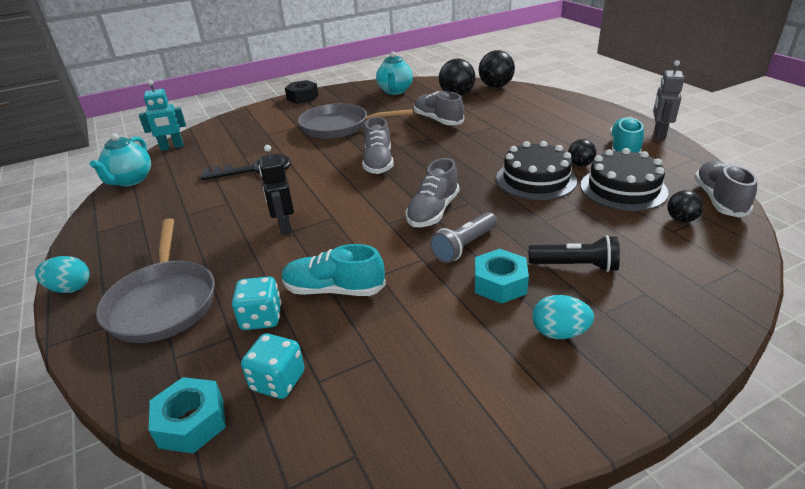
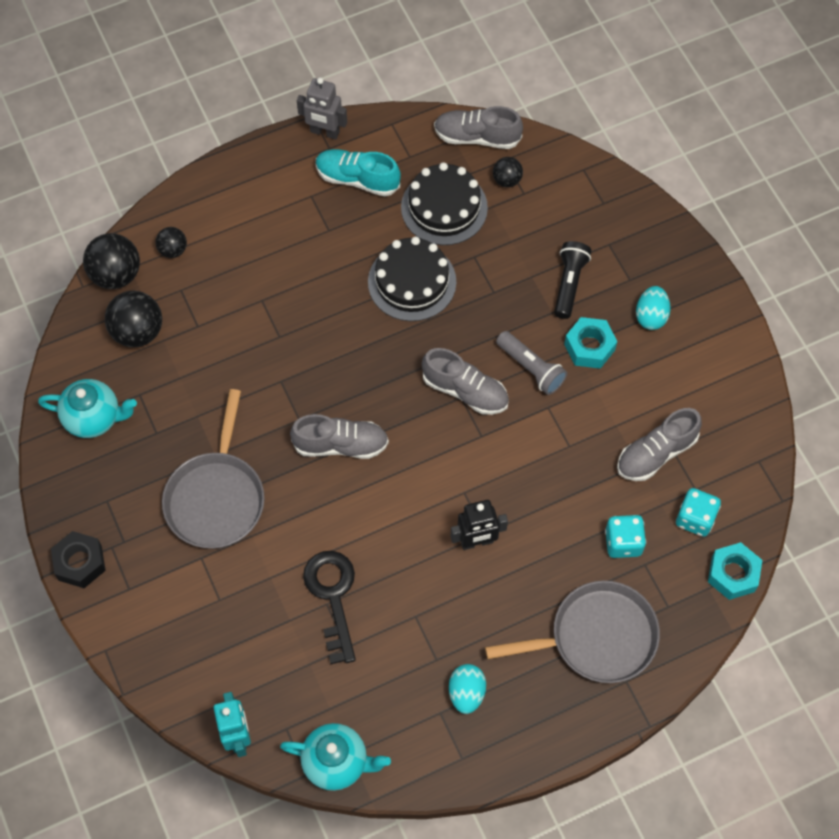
camera: 90 degrees left, 30 degrees up
(70, 288) = (568, 741): turquoise egg -> turquoise egg (466, 693)
(334, 290) = (588, 484): turquoise shoe -> none
(438, 120) = (226, 365): grey shoe -> grey shoe (656, 453)
(580, 164) = (386, 231): black ball -> black ball (173, 250)

